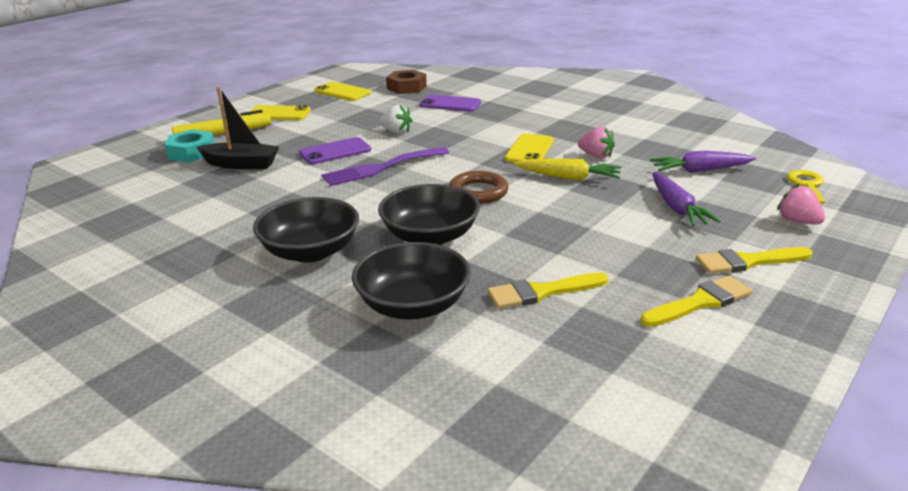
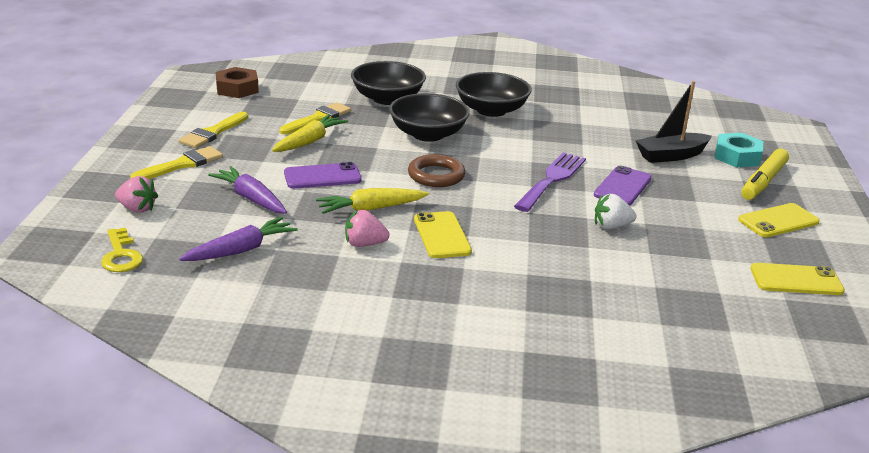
camera: 145 degrees right, 0 degrees up
(406, 87) = (740, 316): brown nut -> brown nut (237, 89)
(450, 104) = (628, 293): purple phone -> purple phone (322, 177)
(577, 259) = (309, 141): none -> yellow carrot

